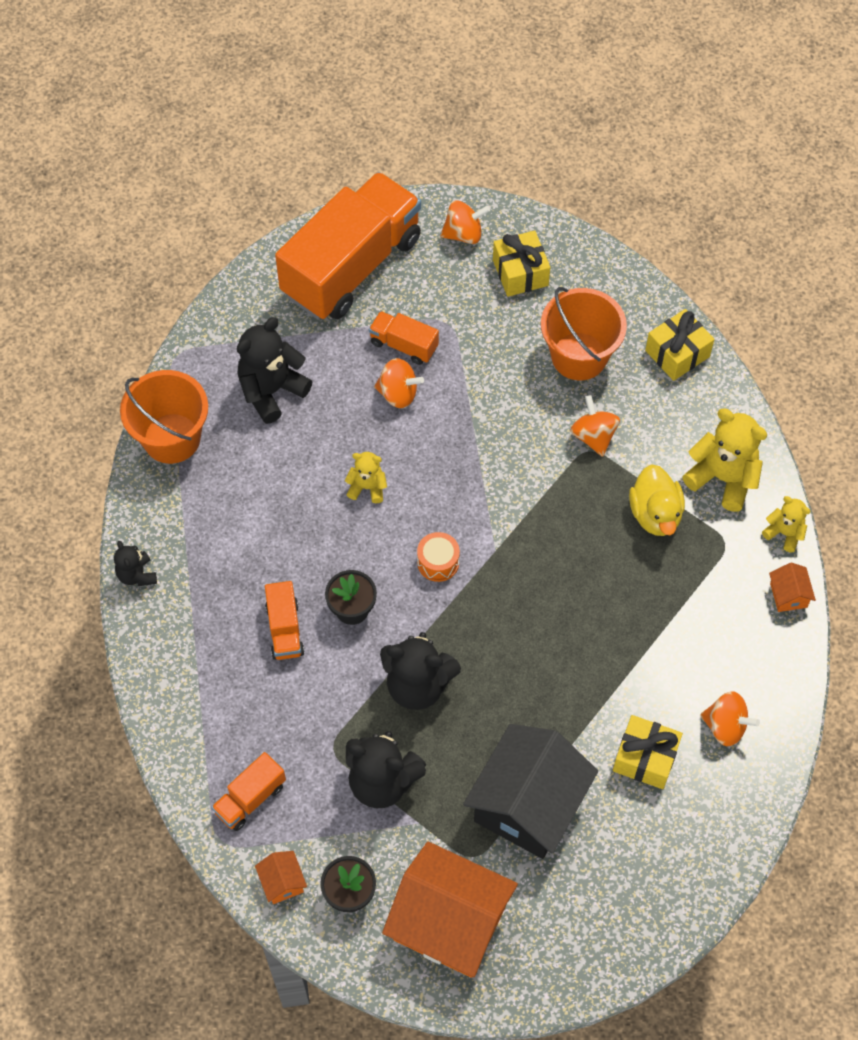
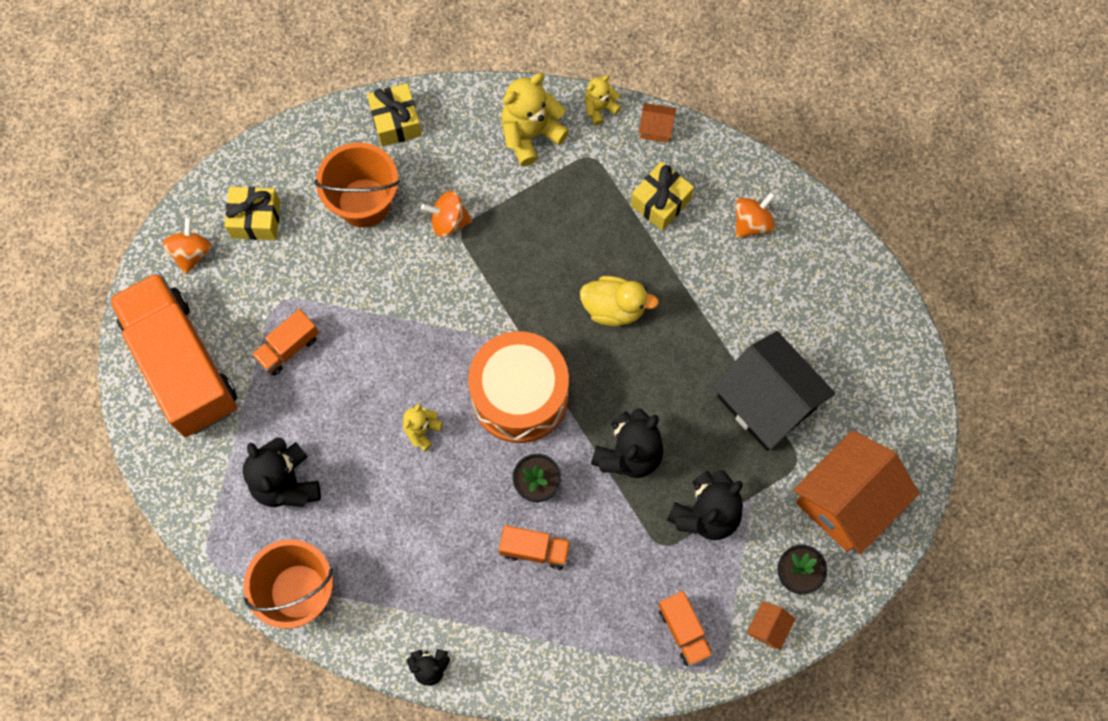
camera: 70 degrees left, 10 degrees up
(282, 882) = (768, 627): orange house -> orange house turned 60 degrees counterclockwise
(398, 393) = (337, 370): orange spinning top -> none
(438, 562) = (519, 395): orange drum -> orange drum, size x2.48
(645, 758) = (758, 295): yellow gift -> yellow gift (660, 202)
(655, 514) = (543, 201): yellow duck -> yellow duck (614, 308)

